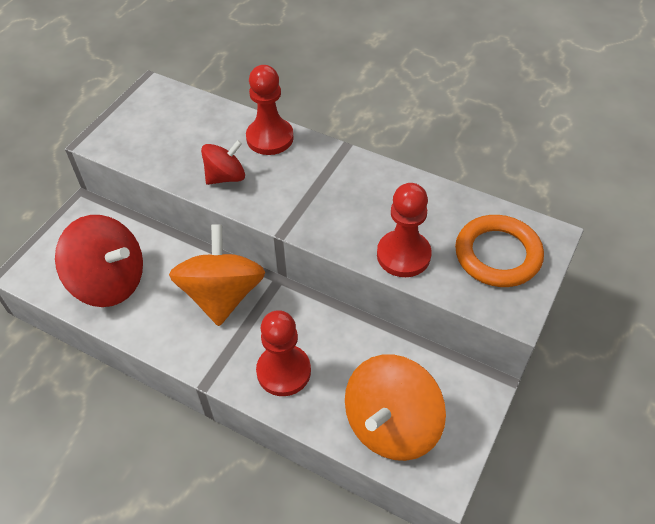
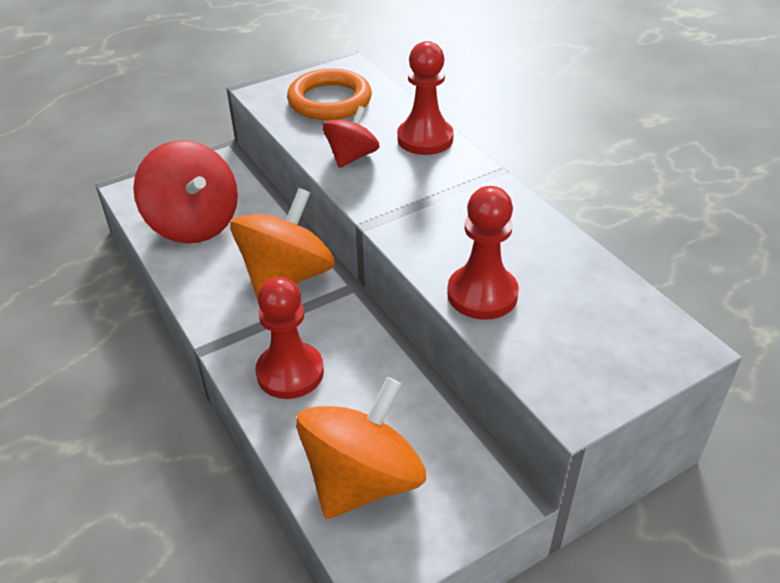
camera: 30 degrees right, 10 degrees down
(225, 177) = (351, 157): red spinning top -> red spinning top turned 60 degrees counterclockwise
(391, 425) = (362, 480): orange spinning top -> orange spinning top turned 150 degrees clockwise
(497, 255) = (599, 338): orange ring -> orange ring (329, 101)

